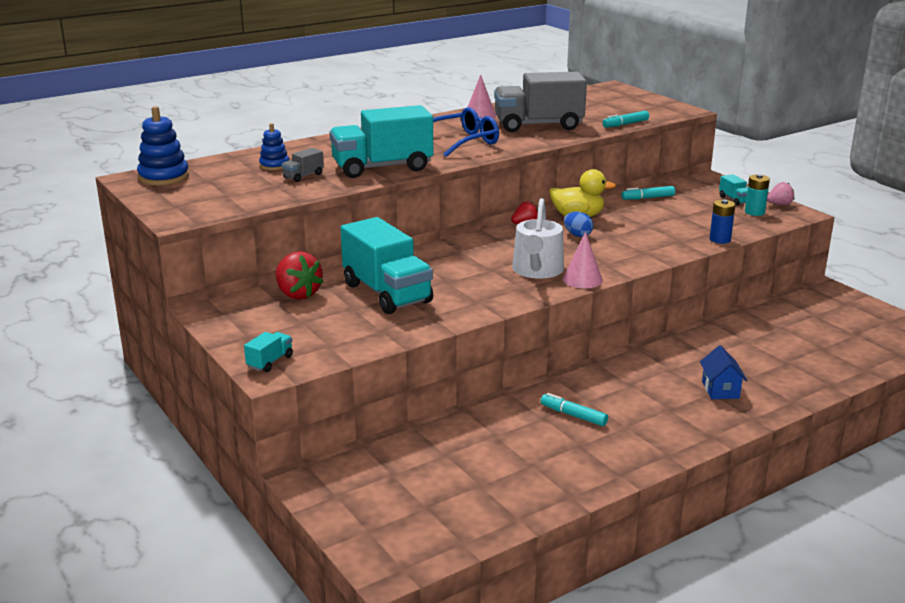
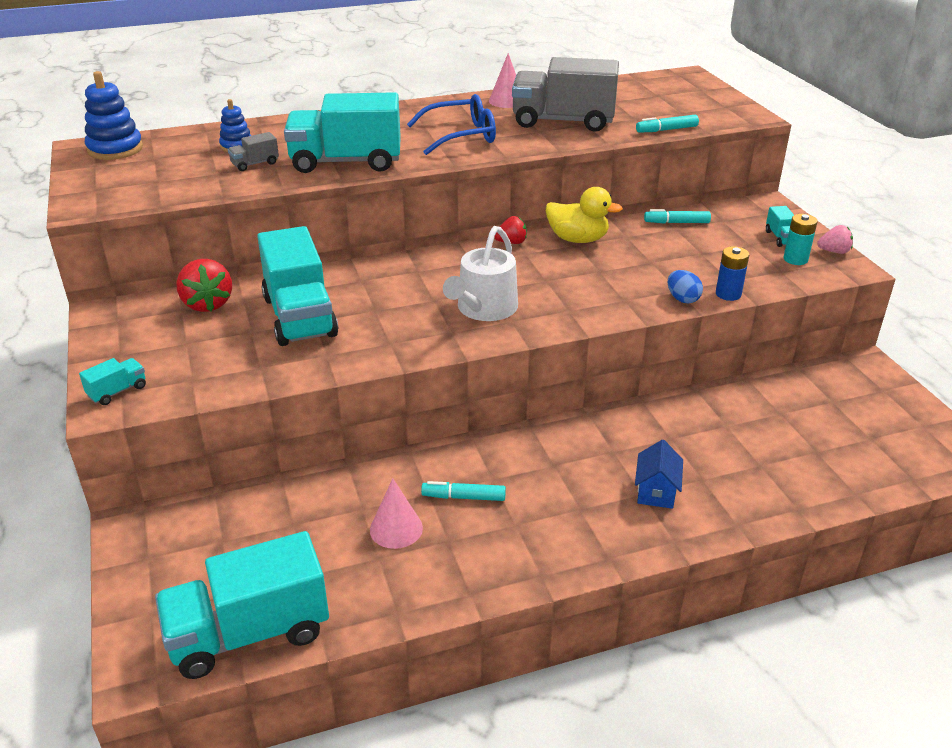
camera: 15 degrees right, 10 degrees up
(461, 529) = (249, 633): none -> turquoise truck
(573, 415) = (463, 497): turquoise marker -> turquoise marker turned 45 degrees counterclockwise
(577, 235) = (561, 265): blue egg -> blue egg (682, 299)
(582, 279) = (528, 329): pink cone -> pink cone (396, 529)

